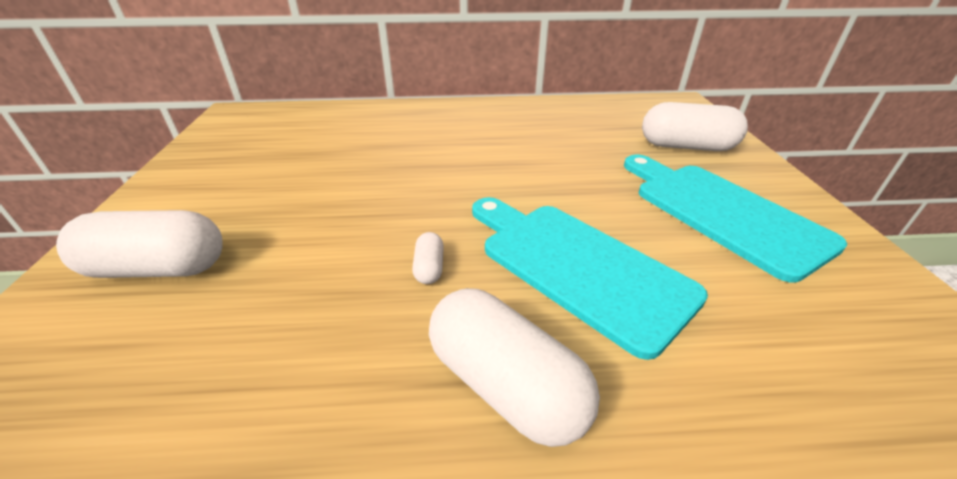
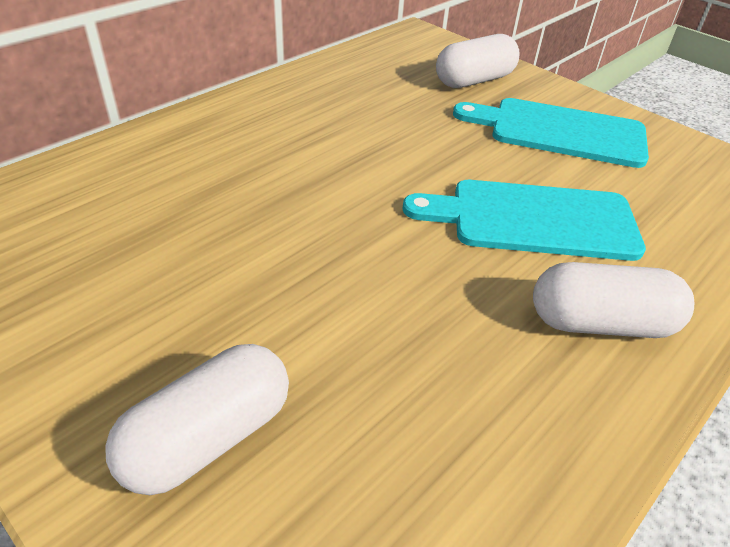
camera: 45 degrees left, 5 degrees up
(429, 268) = (446, 280): white capsule -> none

